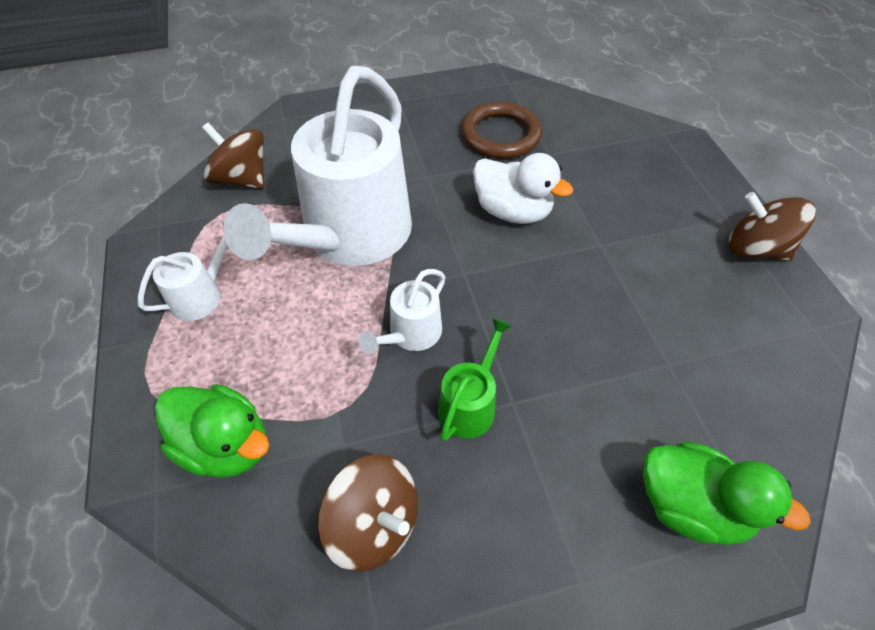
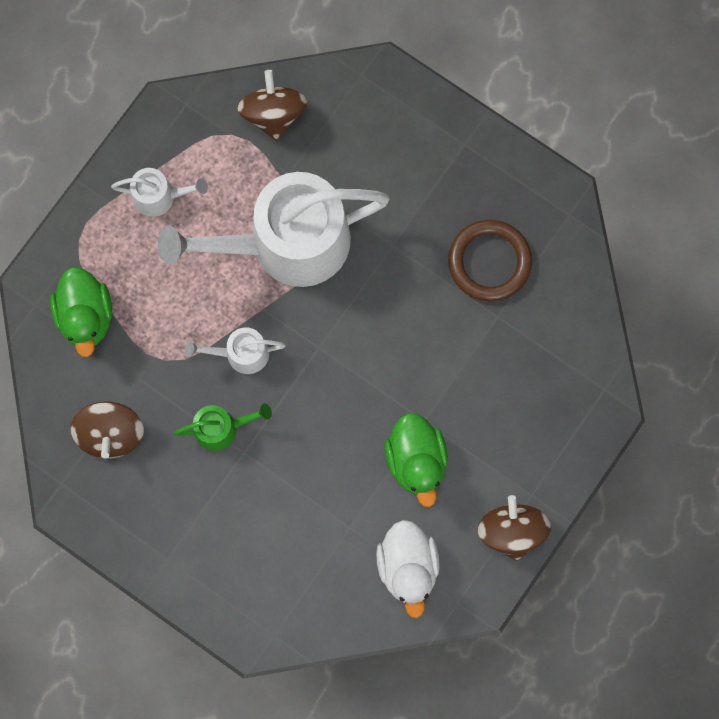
camera: 50 degrees right, 25 degrees up
(512, 211) = (407, 335): white duck -> white duck (408, 567)
(690, 506) = (256, 591): green duck -> green duck (416, 460)

